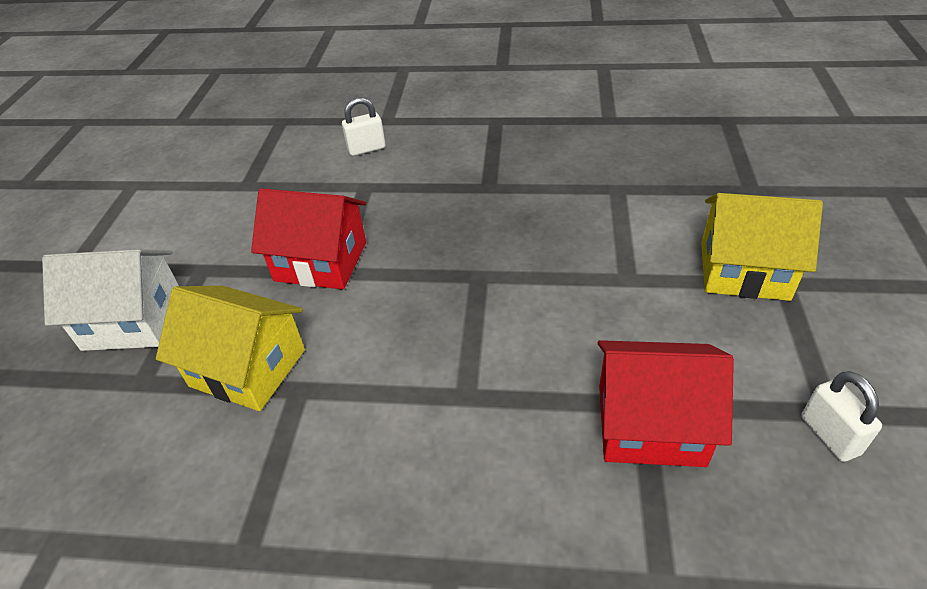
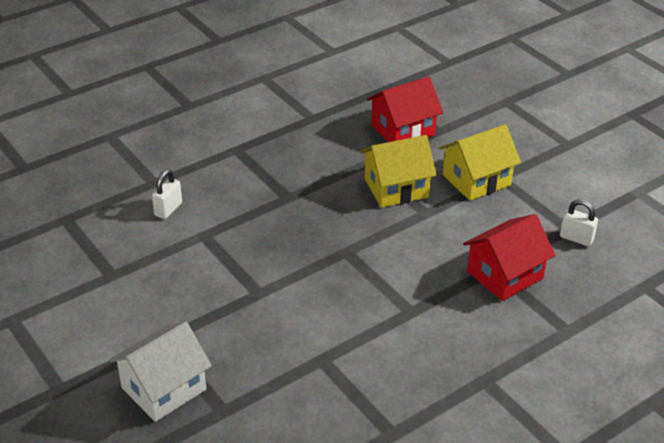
camera: 45 degrees left, 5 degrees down
(248, 368) = (277, 367): yellow house -> yellow house (396, 188)
(321, 261) = (239, 293): red house -> red house (403, 130)

